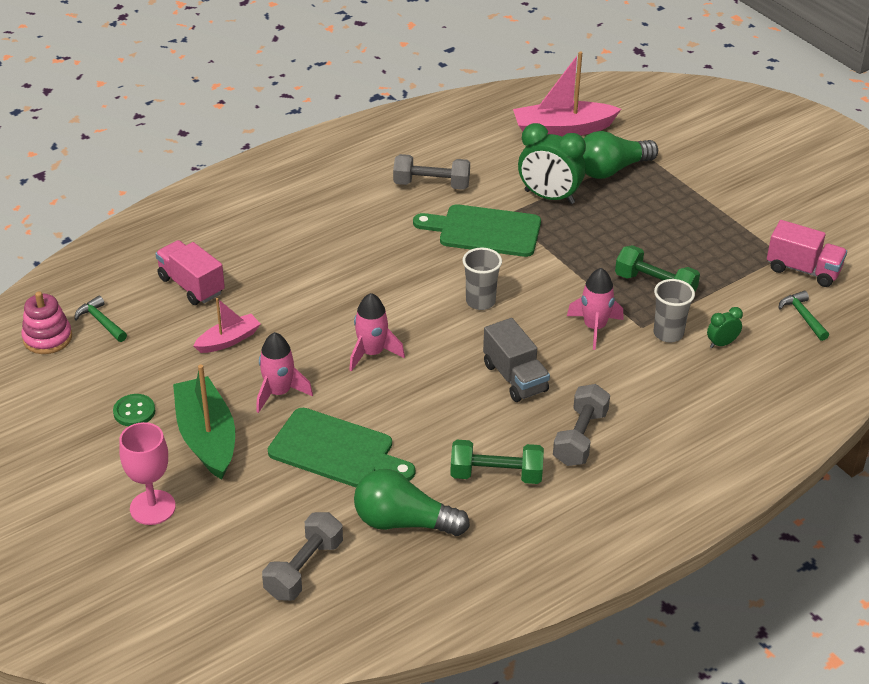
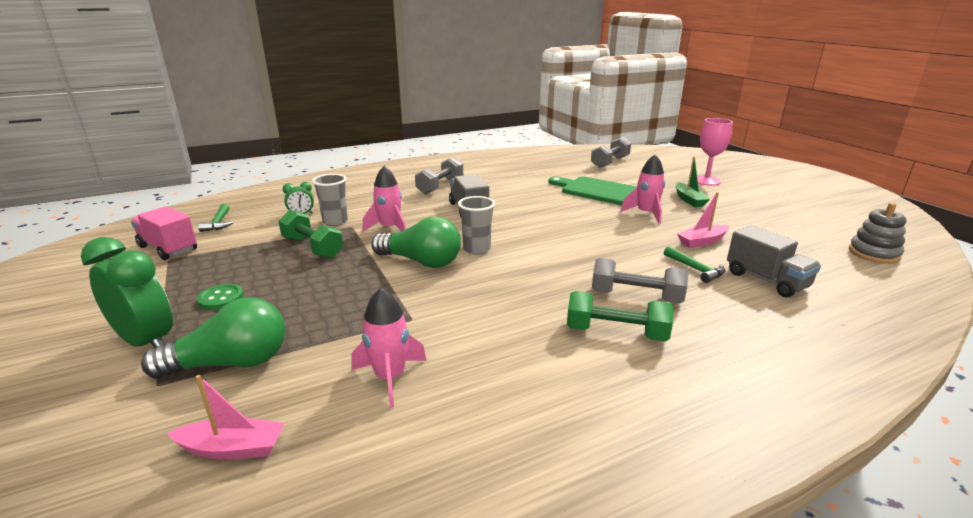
camera: 170 degrees left, 15 degrees down
(47, 338) = (874, 253): pink stacking toy -> grey stacking toy
(101, 321) = (835, 261): green hammer -> green hammer (696, 269)
(134, 411) = (751, 212): green button -> green button (221, 298)
(191, 285) = (766, 280): pink truck -> grey truck
(207, 437) = (689, 200): green boat -> green boat, size x0.57
(372, 353) = (576, 227): pink rocket -> pink rocket (390, 377)
(403, 522) = (557, 170): green light bulb -> green light bulb (421, 262)
(431, 184) = (494, 366): grey dumbbell -> grey dumbbell (636, 297)
(484, 231) = (446, 303): green cutting board -> none
(496, 475) = (499, 179): green dumbbell -> green dumbbell (616, 333)
(549, 197) = (346, 334): green clock -> green clock (146, 342)
(562, 129) = (233, 448): pink boat -> pink boat, size x0.57

